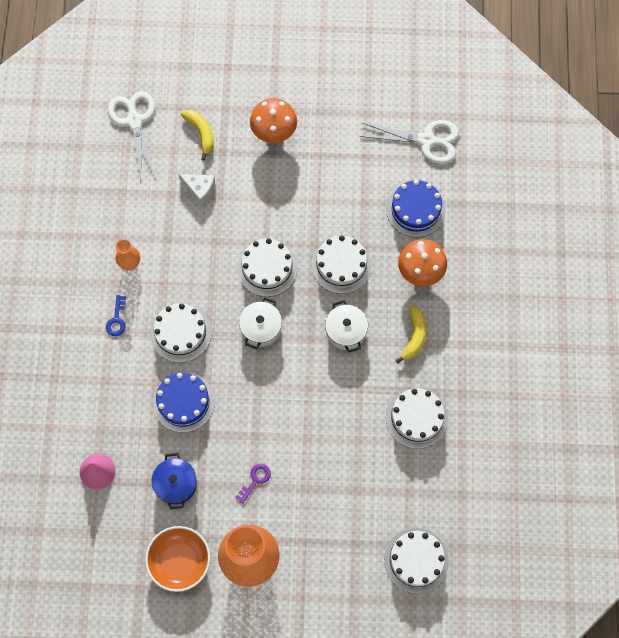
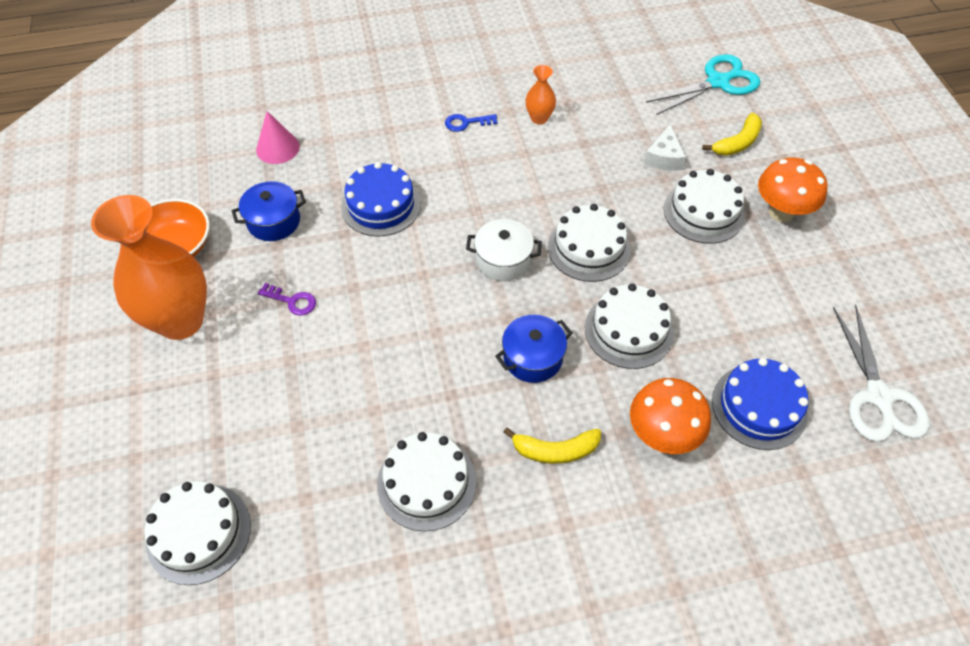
camera: 75 degrees right, 15 degrees down
(134, 121) = (717, 82): white scissors -> turquoise scissors
(180, 333) = (469, 182): white cake -> white cake (703, 212)
(346, 331) = (533, 358): white pot -> blue pot

